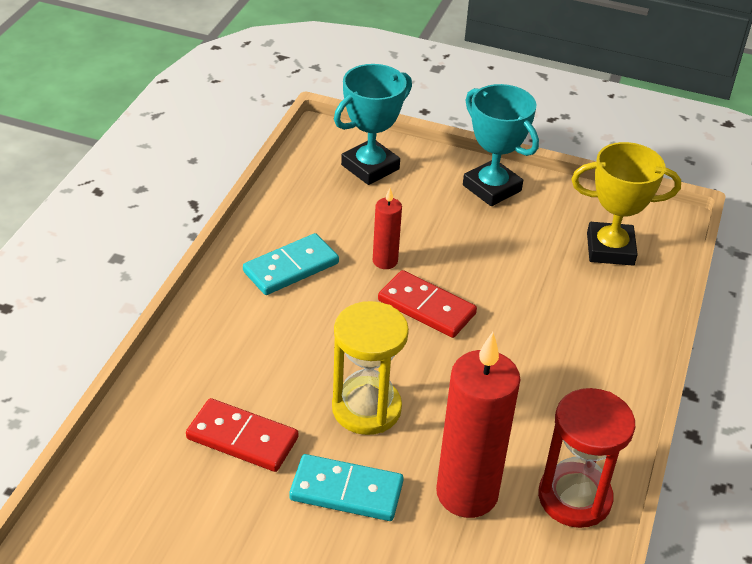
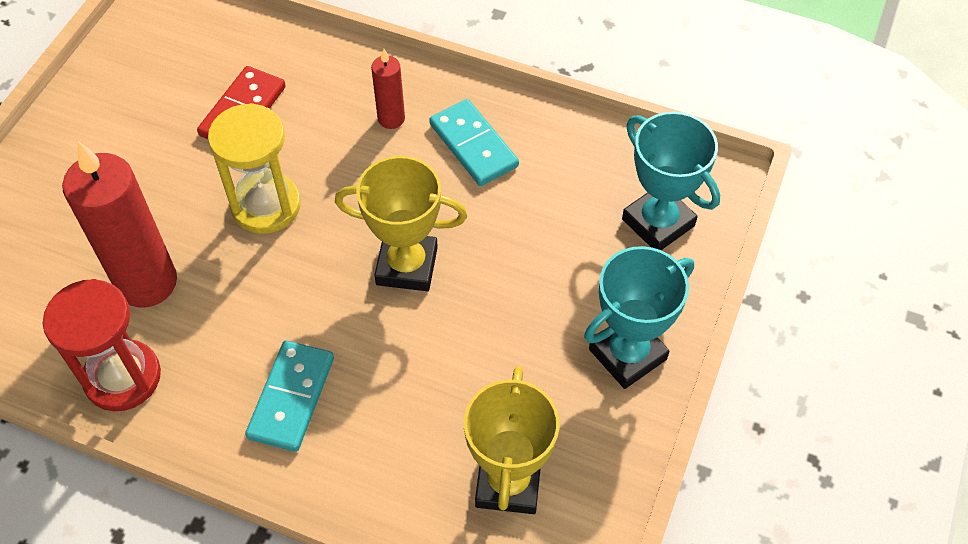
camera: 95 degrees right, 15 degrees up
(346, 491) = (168, 187): turquoise domino -> turquoise domino (291, 397)
(385, 261) = (484, 230): red candle -> red candle (391, 118)
(426, 307) = (407, 266): red domino -> yellow trophy

